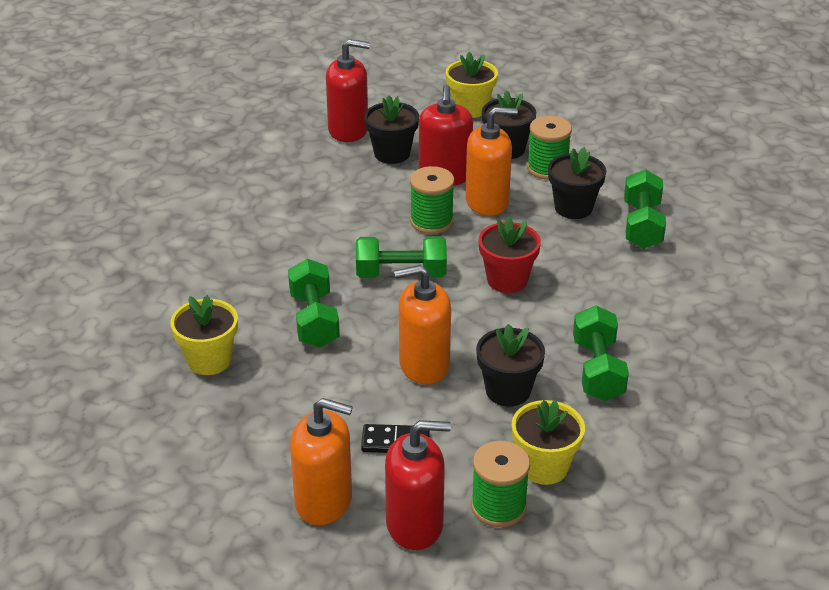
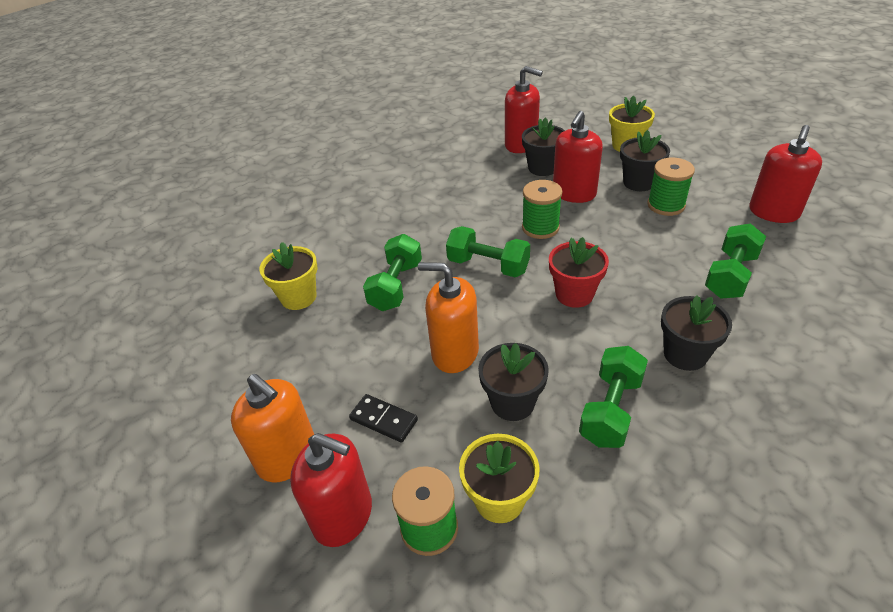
camera: 30 degrees right, 5 degrees up
(487, 201) = (597, 222): orange soap dispenser -> none
(573, 208) = (671, 244): black flower pot -> black flower pot (685, 354)
(653, 154) = (773, 212): none -> red soap dispenser

